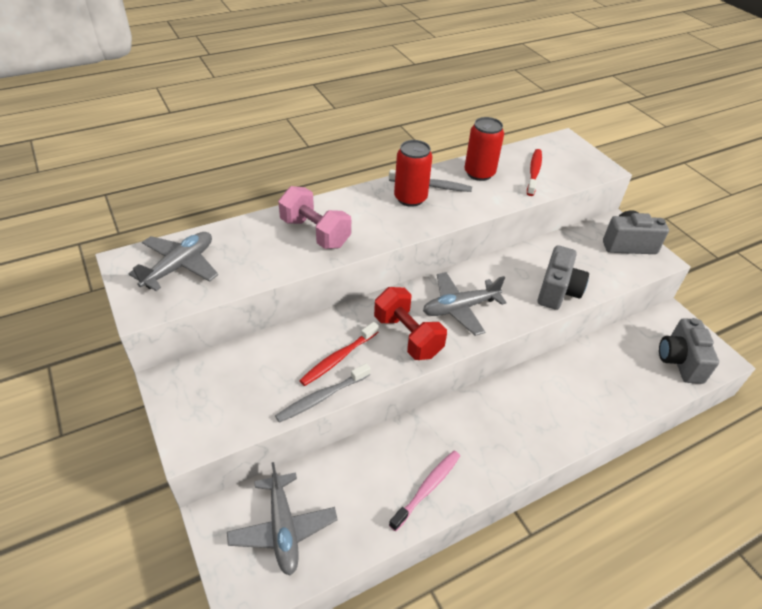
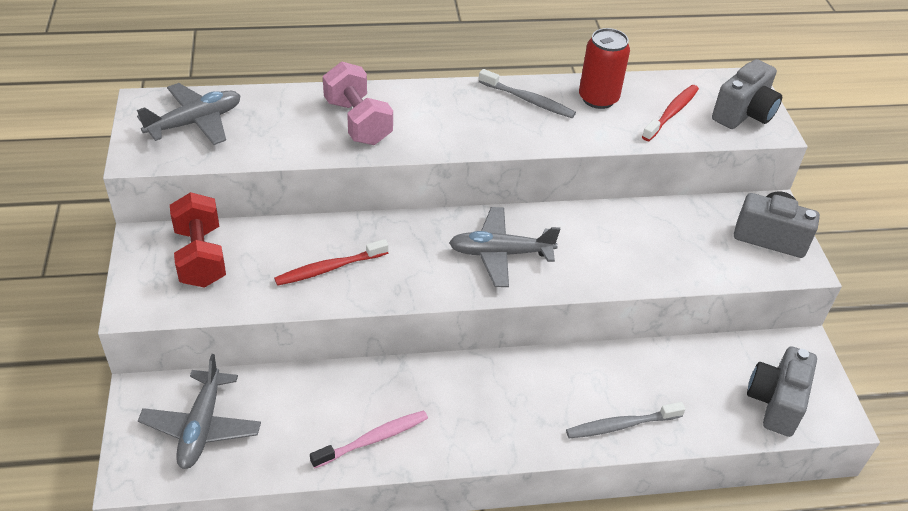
camera: 20 degrees right, 0 degrees up
(322, 397) = (289, 302): grey toothbrush -> grey toothbrush (621, 425)
(407, 336) = (420, 267): red dumbbell -> red dumbbell (200, 257)
(410, 198) = (492, 109): red can -> none
(557, 291) = (635, 267): grey camera -> grey camera (744, 114)

